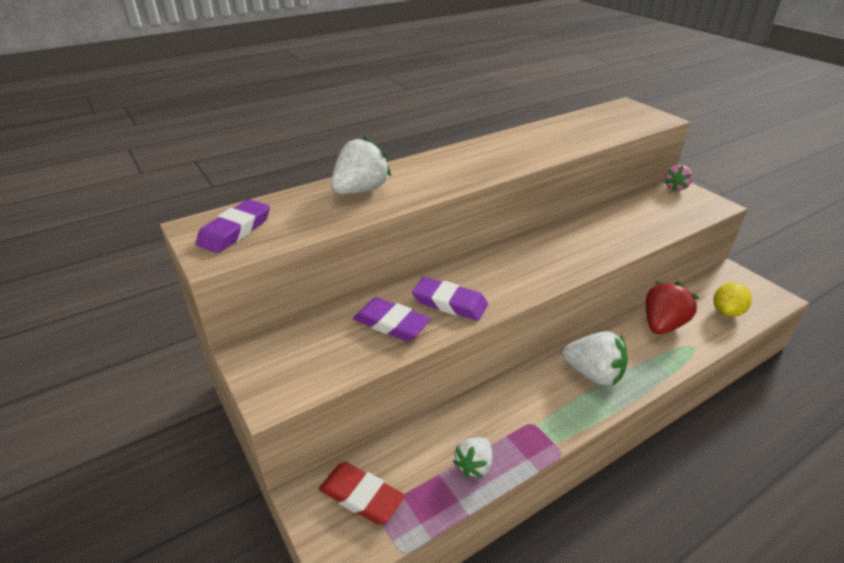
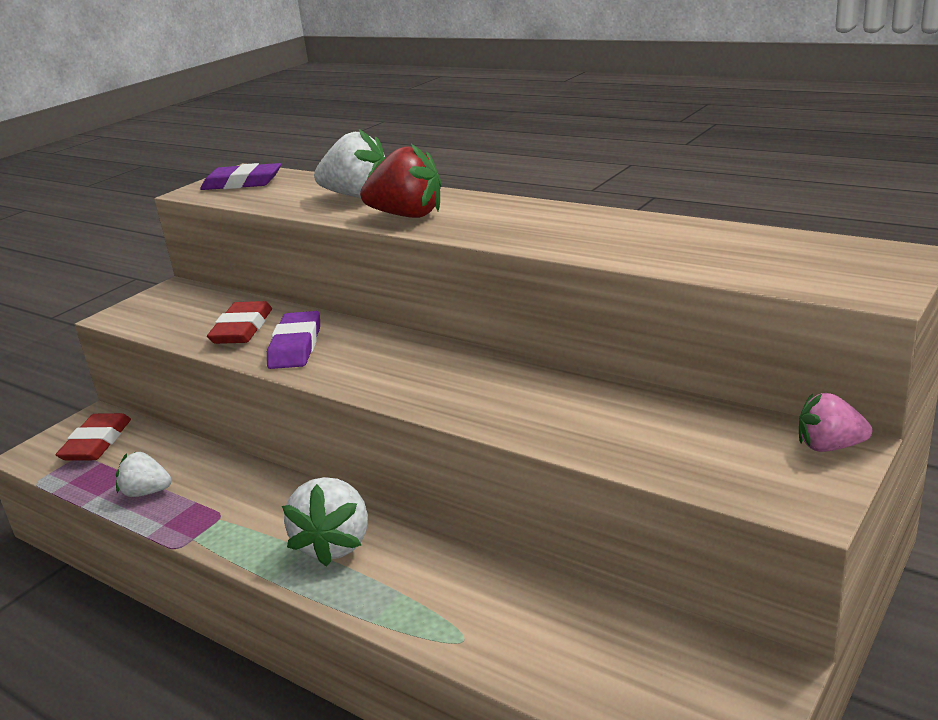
camera: 70 degrees right, 10 degrees down
(391, 323) = (242, 329): purple eraser -> red eraser
(662, 325) = (499, 594): red strawberry -> red strawberry (407, 215)
(726, 312) = (602, 673): yellow lemon -> none

